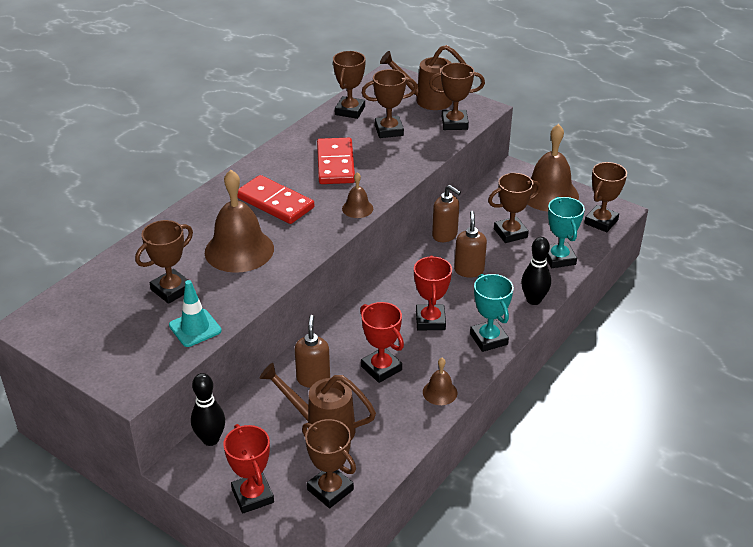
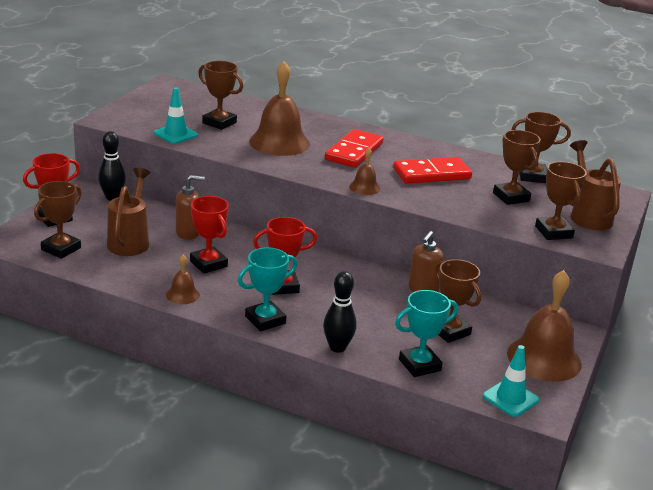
camera: 75 degrees right, 10 degrees down
(381, 368) = (208, 264): red trophy -> red trophy turned 75 degrees counterclockwise
(469, 270) = (370, 306): brown soap dispenser -> none
(601, 222) = (510, 398): brown trophy -> turquoise traffic cone

